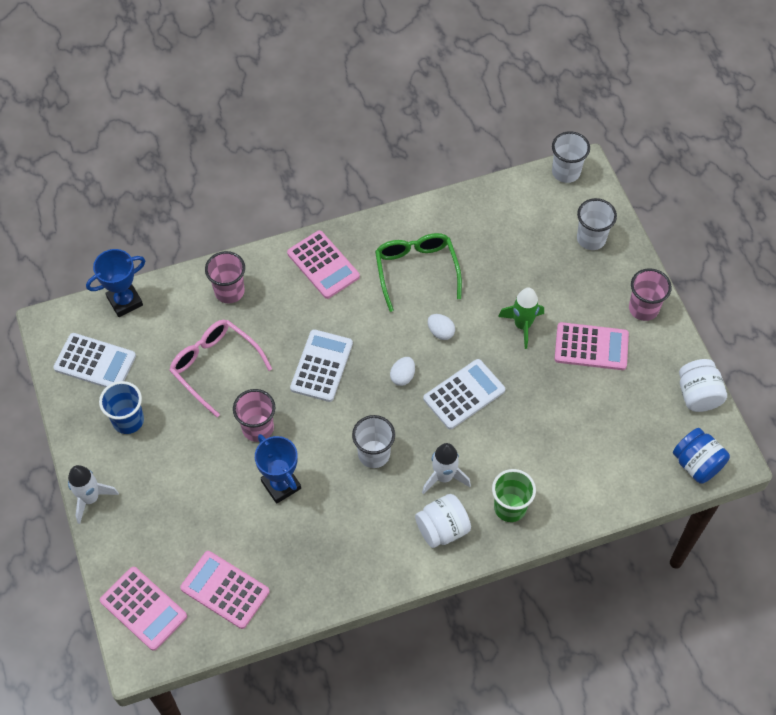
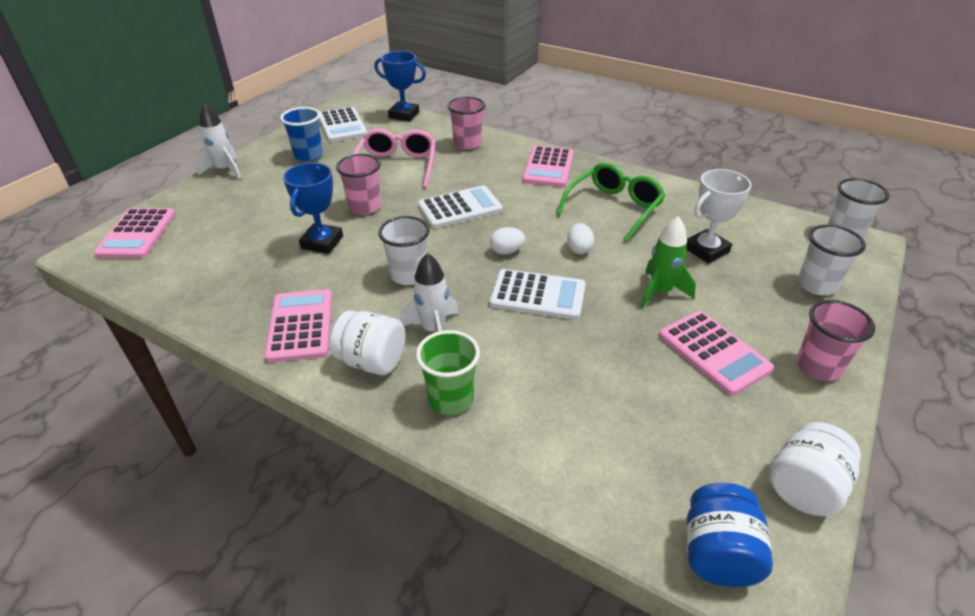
camera: 50 degrees right, 20 degrees down
(225, 590) = (186, 264): pink calculator -> pink calculator (300, 326)
(509, 262) = (706, 250): none -> white trophy

